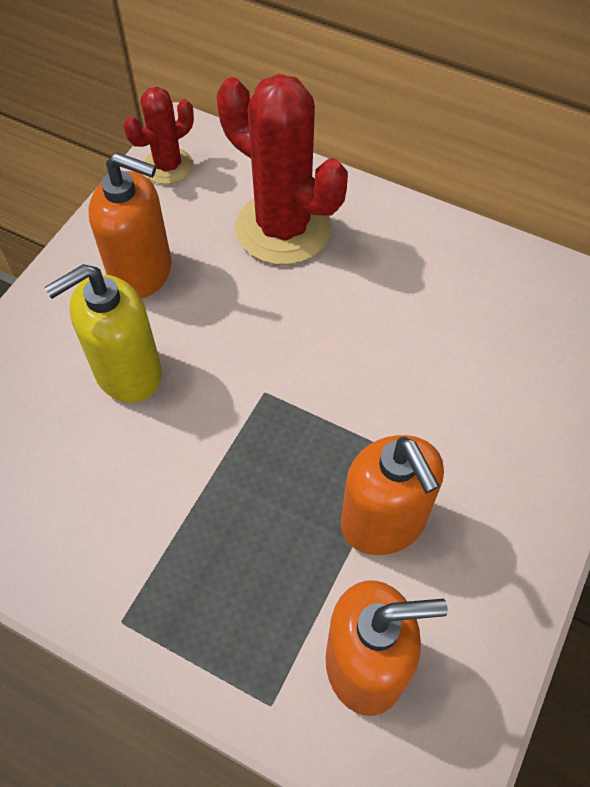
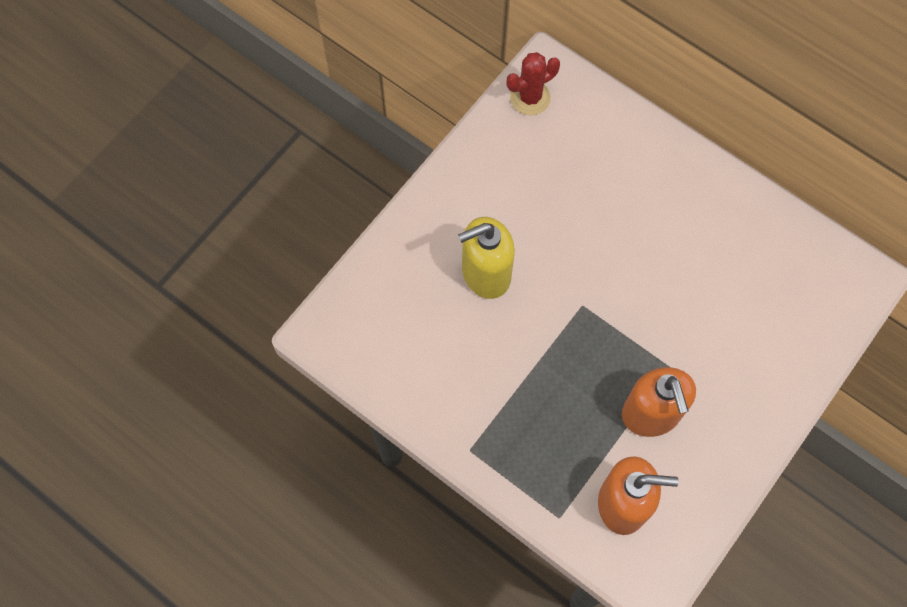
camera: 10 degrees right, 10 degrees up
(142, 273) = (502, 192): orange soap dispenser -> none
(283, 228) = (614, 170): red cactus -> none

